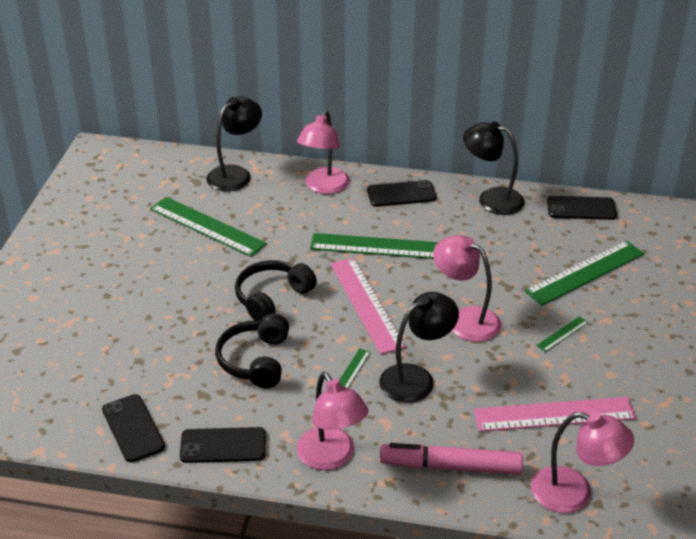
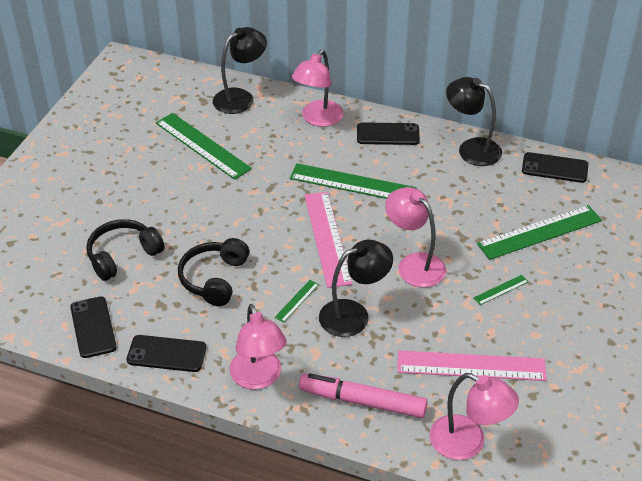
camera: 10 degrees right, 5 degrees up
(272, 298) = (244, 221): black headphones -> black headphones (123, 256)

